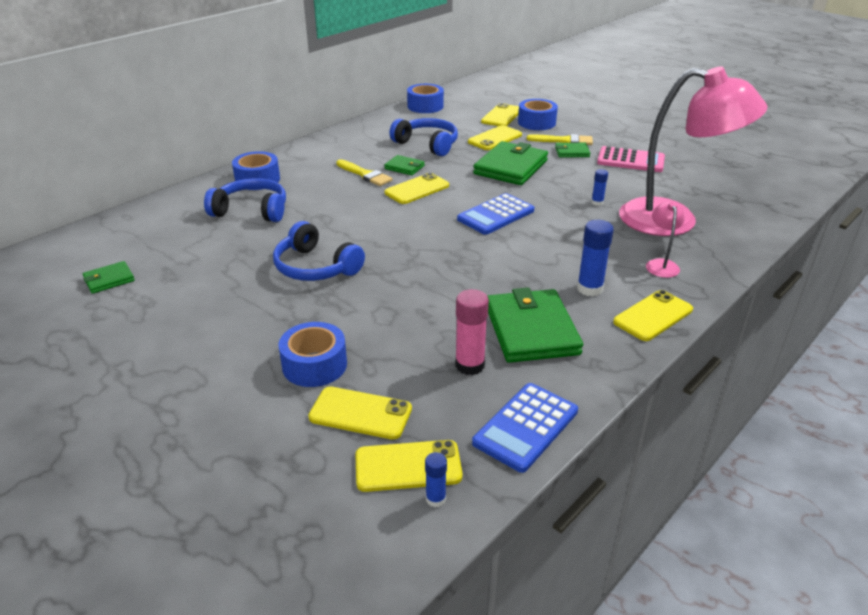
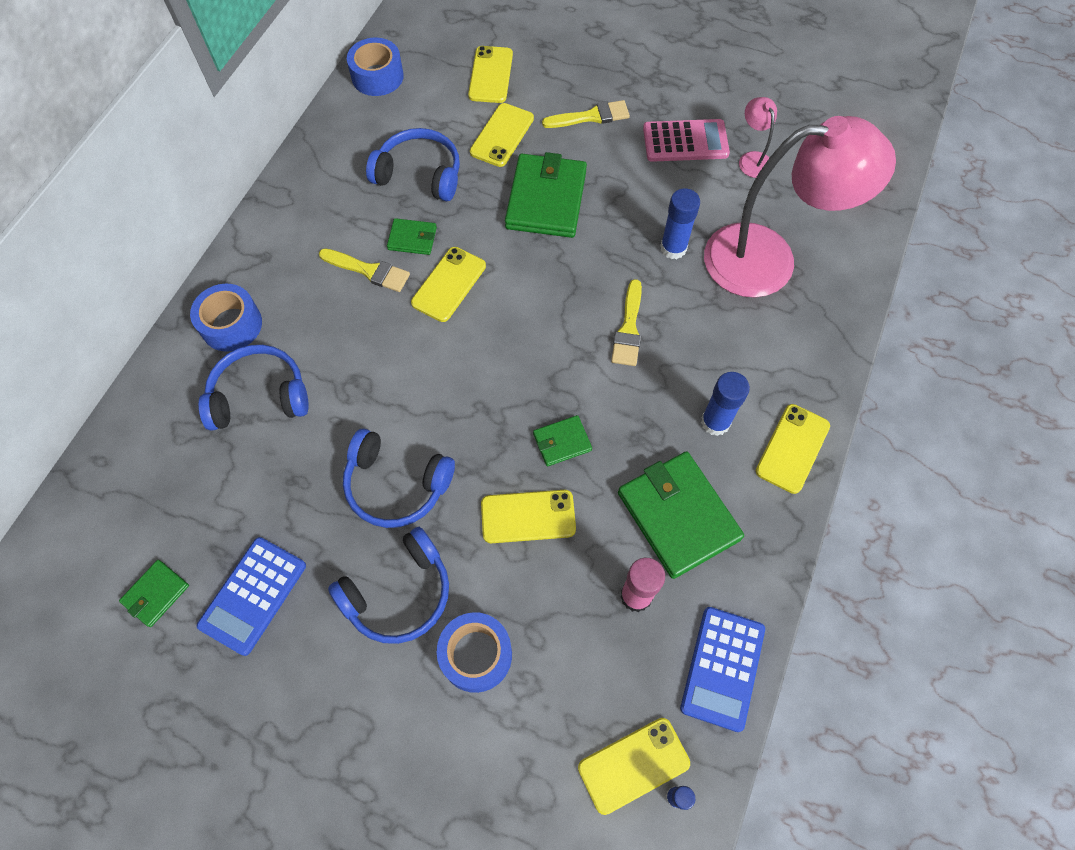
camera: 20 degrees left, 30 degrees up
(278, 319) = (399, 593): none -> blue headphones
(360, 413) = (556, 710): yellow phone -> yellow phone (528, 516)
(495, 215) = (565, 311): blue calculator -> blue calculator (253, 595)
(536, 122) = (542, 80): blue tape -> none
(541, 231) = (628, 328): none -> yellow brush
(572, 152) = (609, 141): green wallet -> green wallet (562, 442)
(597, 202) = (673, 248): blue glue stick -> blue glue stick, size x1.78
(661, 264) = (776, 352): pink lamp -> pink lamp (752, 159)

